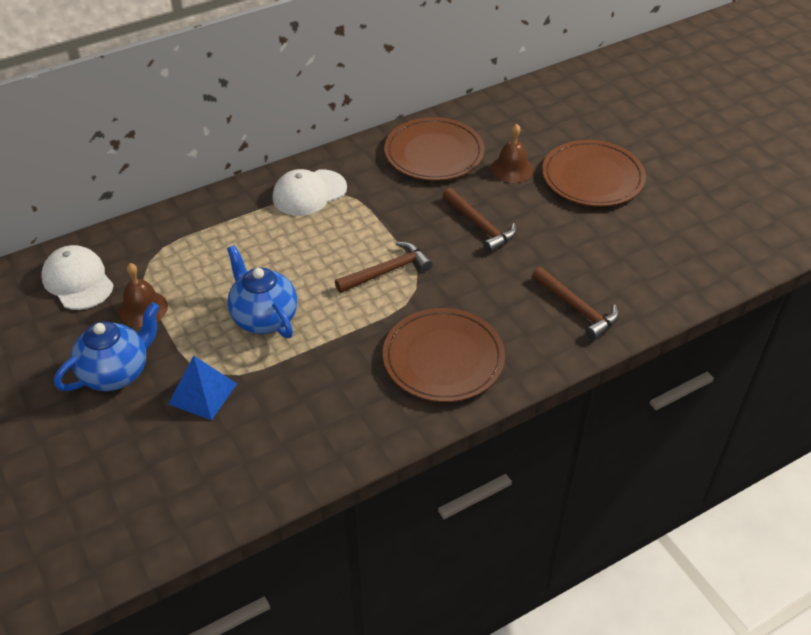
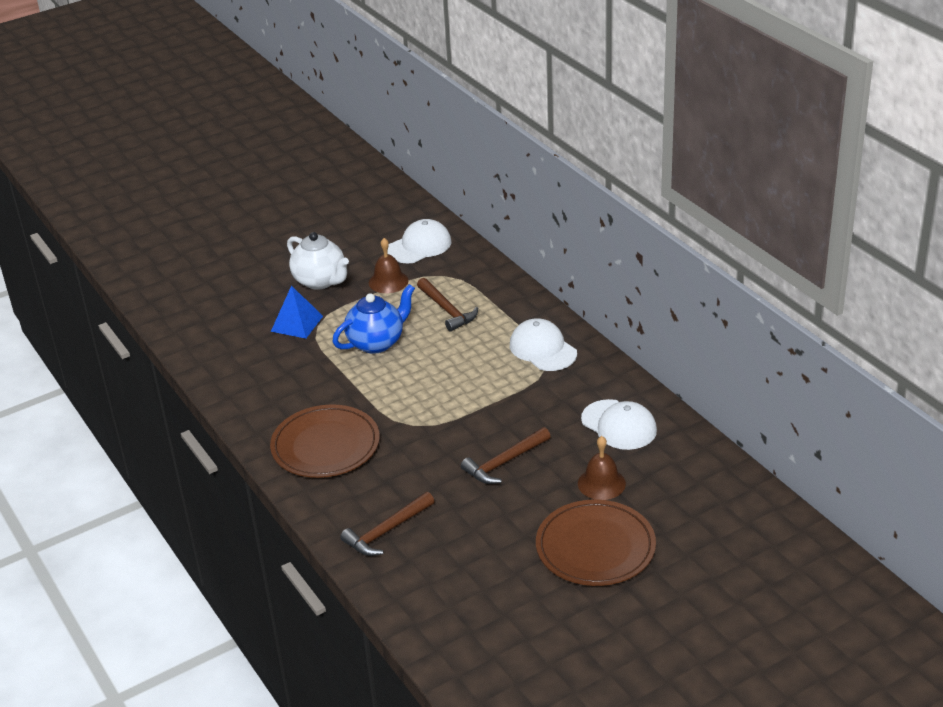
camera: 90 degrees right, 10 degrees down
(116, 373) = (320, 281): blue teapot -> white teapot
(387, 271) = (436, 406): brown hammer -> brown hammer (447, 310)
(434, 153) = (619, 425): brown plate -> white cap

